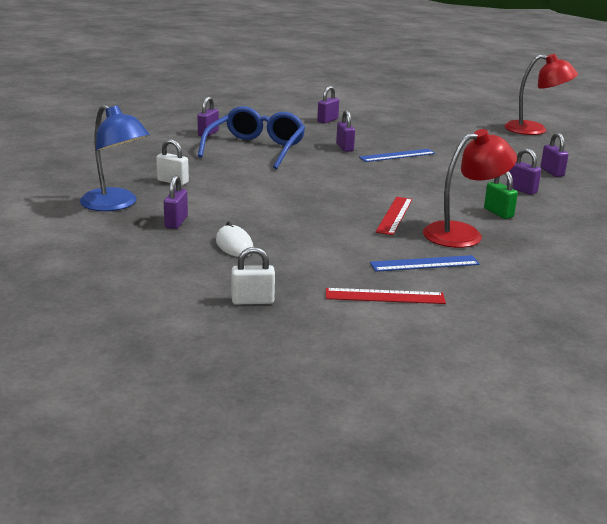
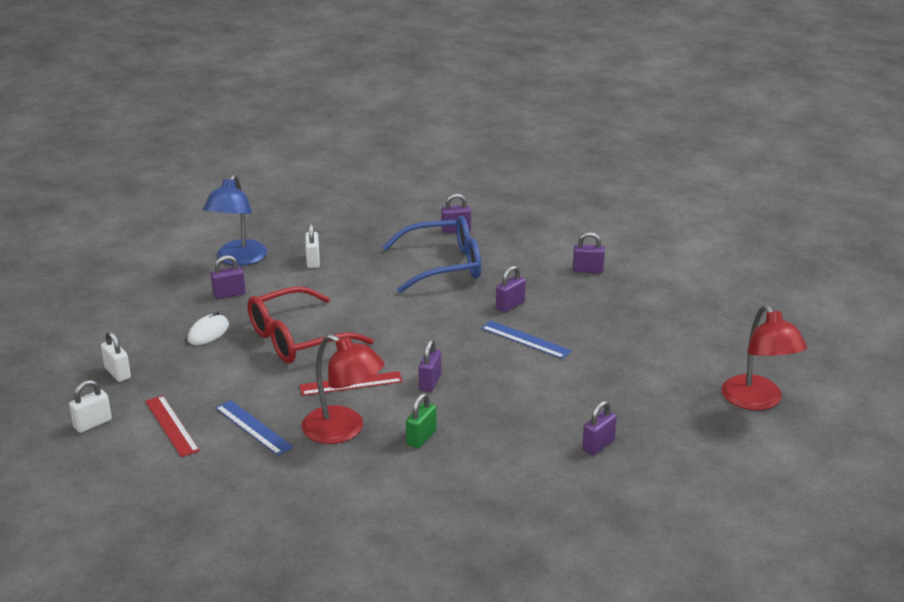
camera: 60 degrees right, 5 degrees up
(297, 216) = (297, 339): none -> red glasses
(339, 334) = (92, 424): none -> white padlock
(521, 190) = (509, 437): purple padlock -> purple padlock (430, 382)

